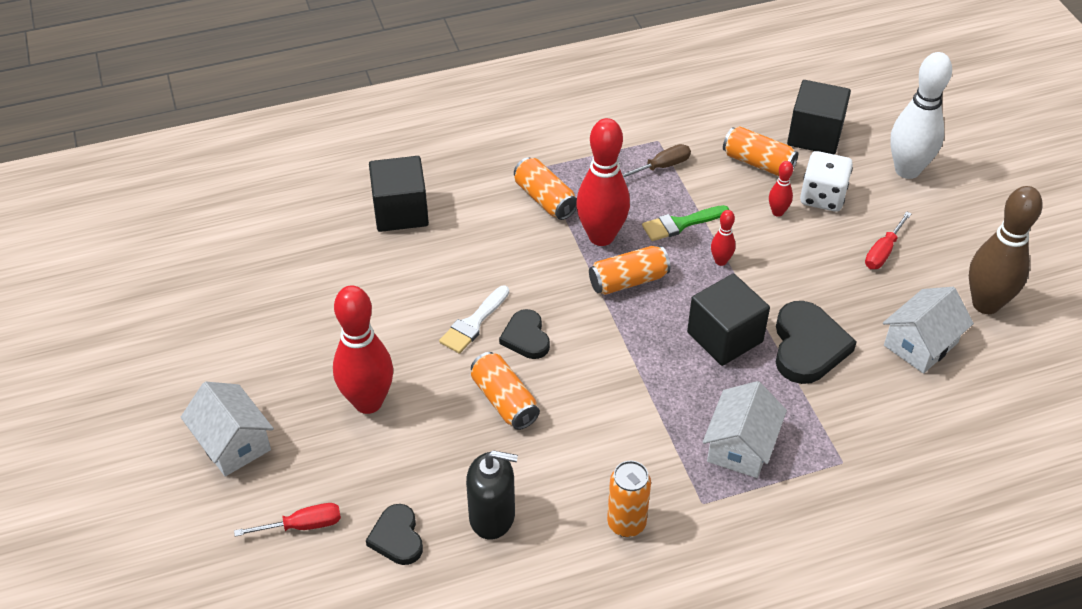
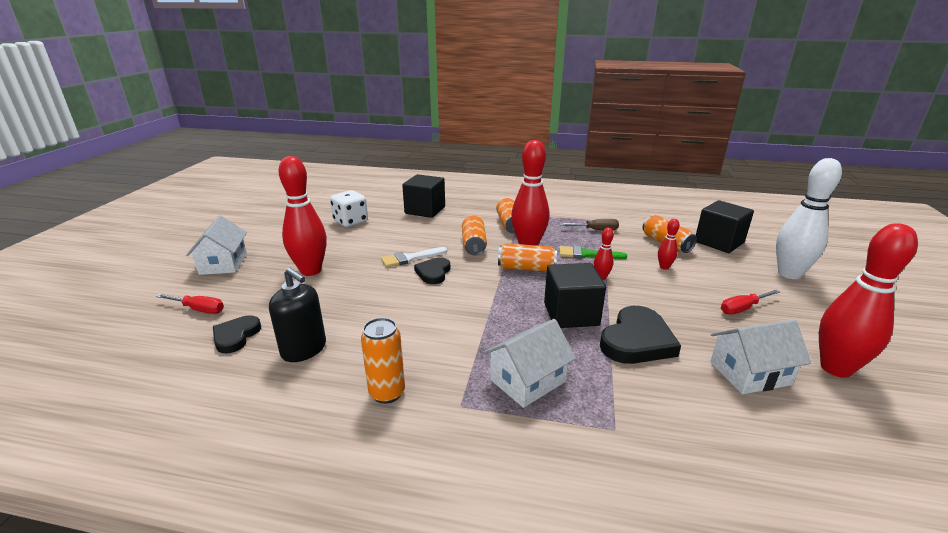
camera: 30 degrees right, 20 degrees down
(504, 400) = (386, 295): orange can -> orange can (473, 245)
(822, 197) = (706, 269): white dice -> white dice (350, 221)
(985, 304) = (835, 368): brown bowling pin -> red bowling pin

